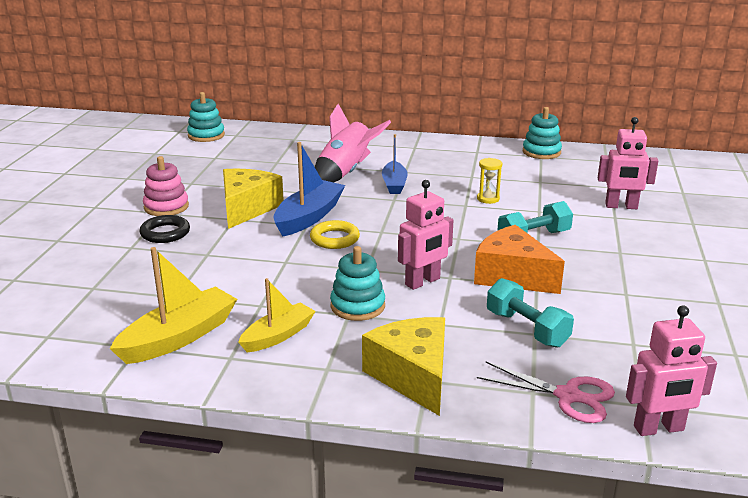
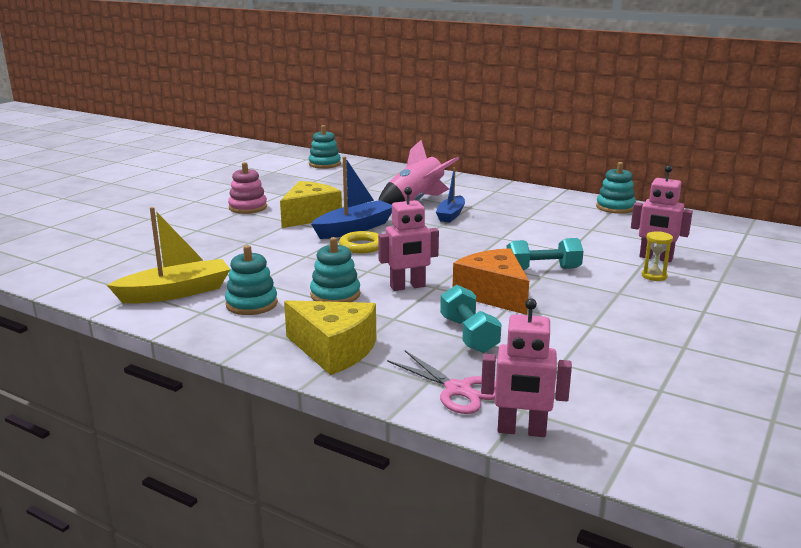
camera: 20 degrees right, 5 degrees down
(165, 233) = (230, 224): black ring -> none
(278, 335) = (251, 304): yellow boat -> turquoise stacking toy
(413, 376) = (334, 350): yellow cheese -> yellow cheese turned 120 degrees clockwise
(488, 199) = (527, 236): yellow hourglass -> yellow hourglass (654, 276)

